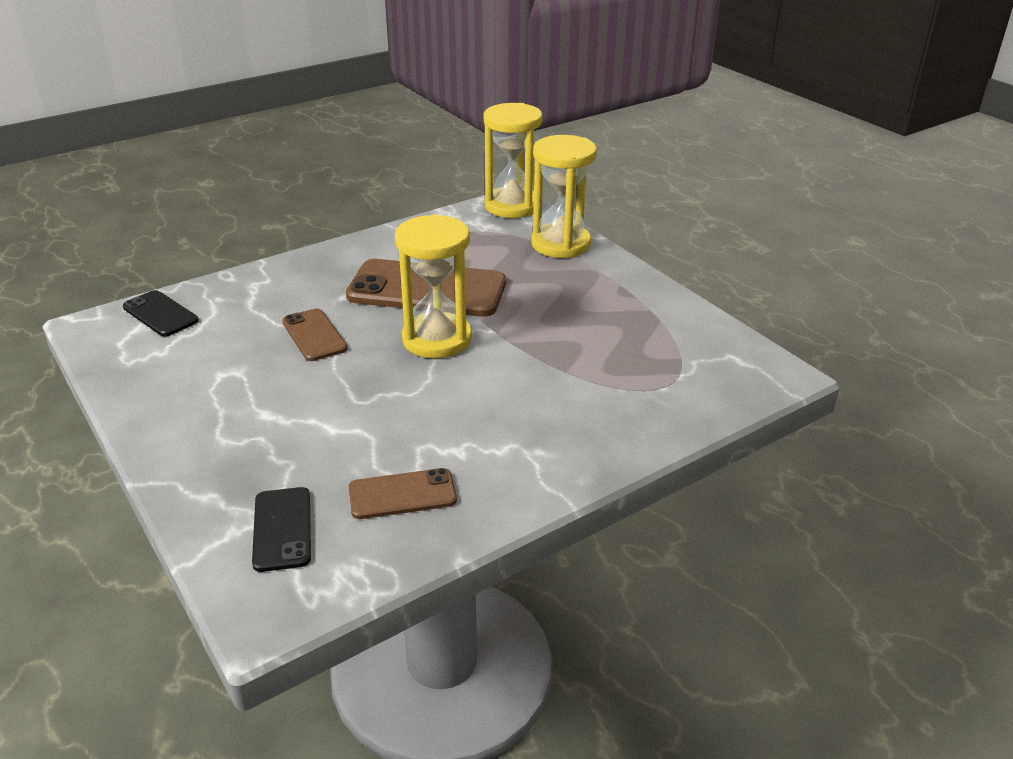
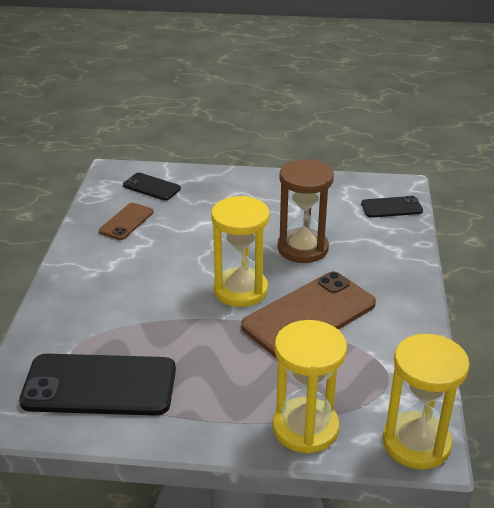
camera: 130 degrees right, 0 degrees up
(314, 335) = (302, 248): brown phone -> brown hourglass
(667, 346) = (99, 385): none -> black phone

